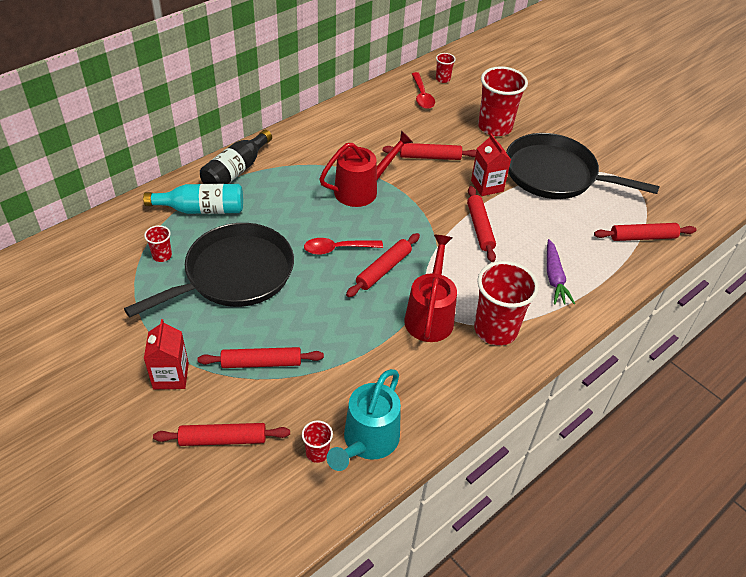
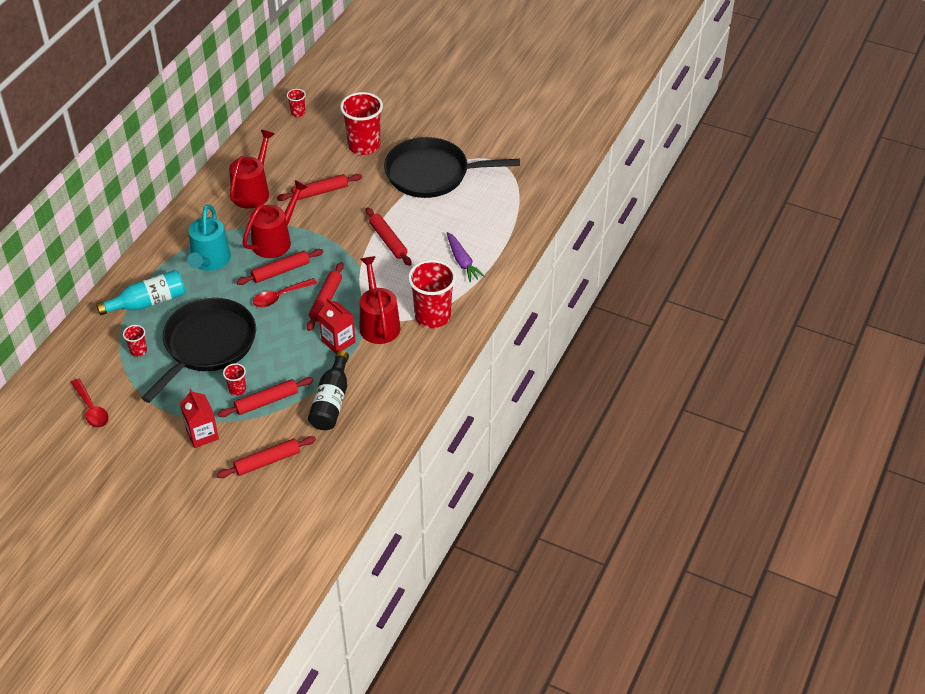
camera: 20 degrees left, 0 degrees up
(236, 171) = (158, 259): black bottle -> black bottle (331, 401)
(317, 453) = (340, 446): red cup -> red cup (237, 389)
(364, 136) = (253, 191): none -> red watering can
(367, 442) = (373, 426): turquoise watering can -> turquoise watering can (210, 261)
(422, 96) = (287, 136): red spoon -> red spoon (91, 409)
(487, 186) = (379, 202): red carton -> red carton (338, 341)
(642, 237) = (520, 205): red rolling pin -> red rolling pin (280, 271)

